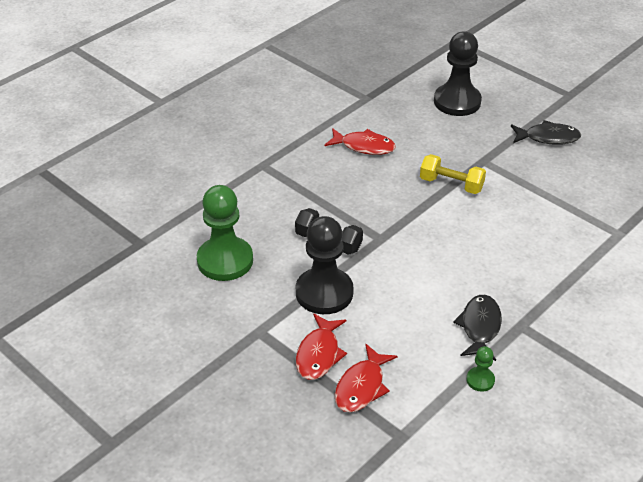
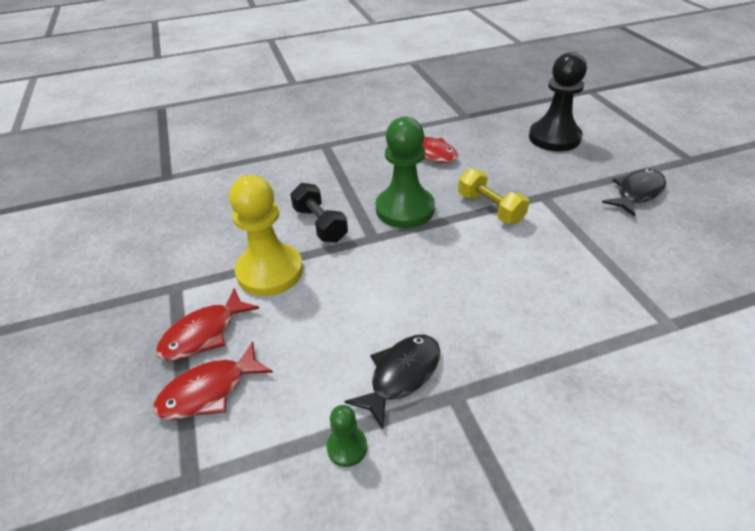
camera: 30 degrees right, 0 degrees up
(225, 261) = (214, 212): green pawn -> green pawn (405, 209)
(324, 293) = (270, 272): black pawn -> yellow pawn
(548, 138) = (637, 193): black fish -> black fish turned 75 degrees counterclockwise

